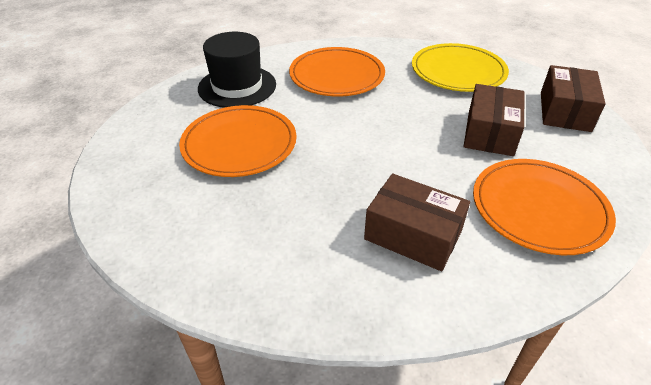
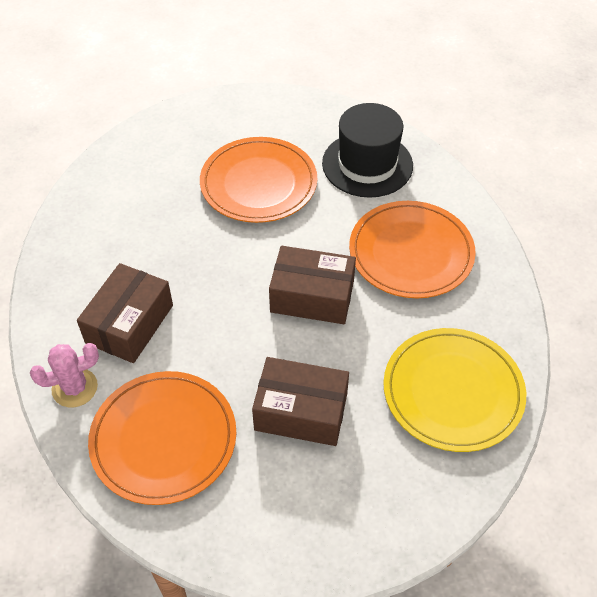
camera: 85 degrees right, 10 degrees up
(500, 277) = (75, 388): none -> pink cactus
(564, 111) = (364, 516): brown box -> brown box (312, 296)

